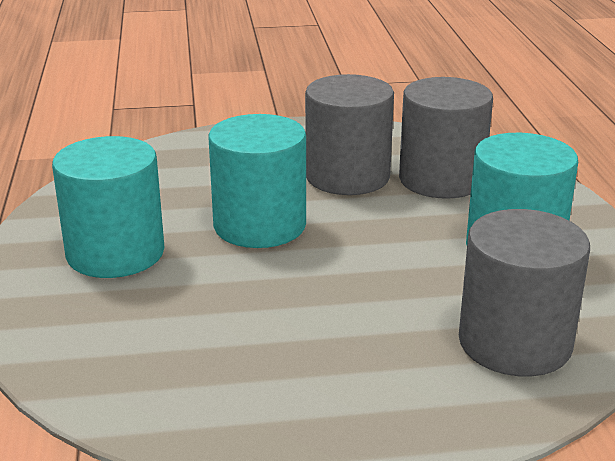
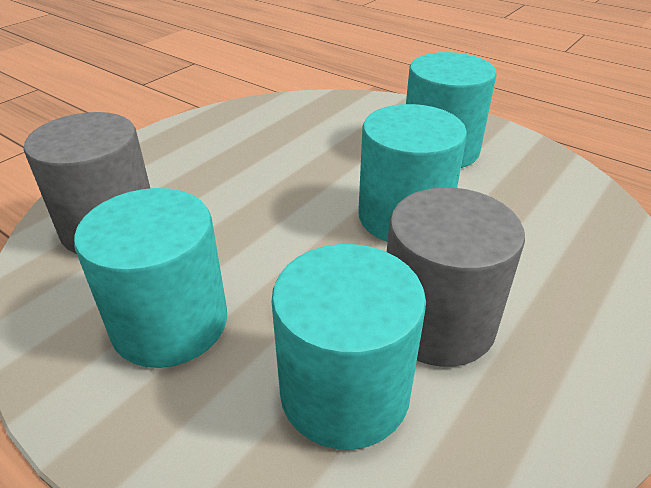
camera: 135 degrees right, 10 degrees up
(441, 179) = (344, 392): grey cylinder -> turquoise cylinder

